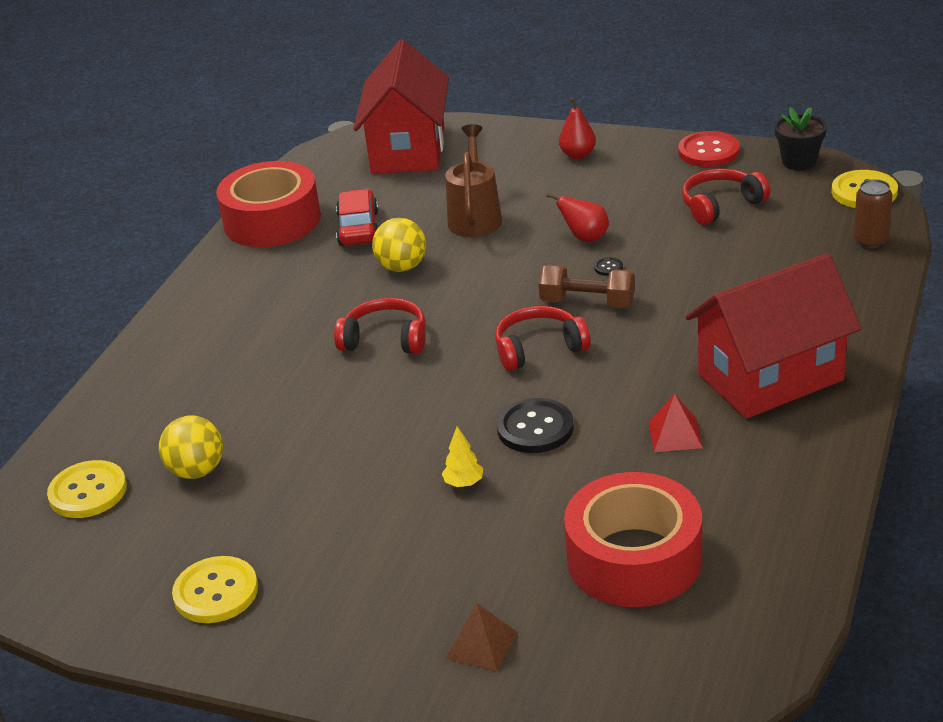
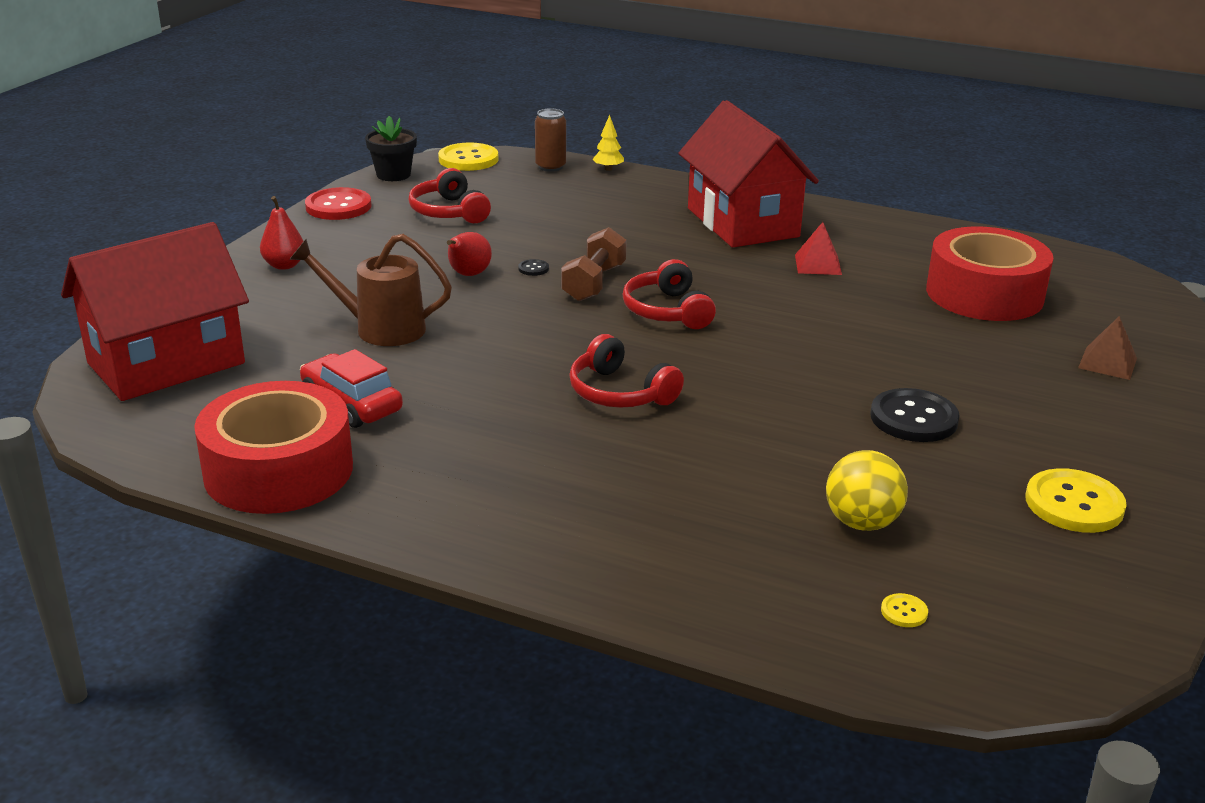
camera: 90 degrees left, 5 degrees down
(88, 492) = (904, 612): yellow button -> yellow button, size x0.43
(358, 228) = (351, 404): red car -> red car turned 45 degrees clockwise
(385, 339) = (620, 393): red headphones -> red headphones turned 60 degrees counterclockwise
(402, 267) = (466, 377): yellow ball -> none
(408, 150) = (166, 363): red house -> red house turned 45 degrees counterclockwise
(464, 483) = (885, 360): yellow tree -> yellow tree (608, 169)
(535, 428) = (801, 321): black button -> black button (913, 418)

